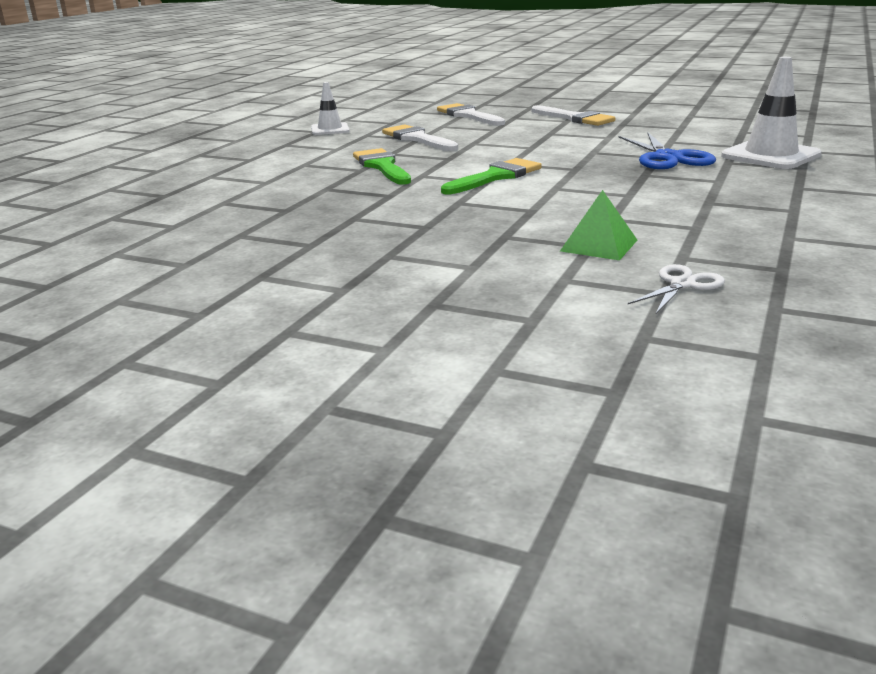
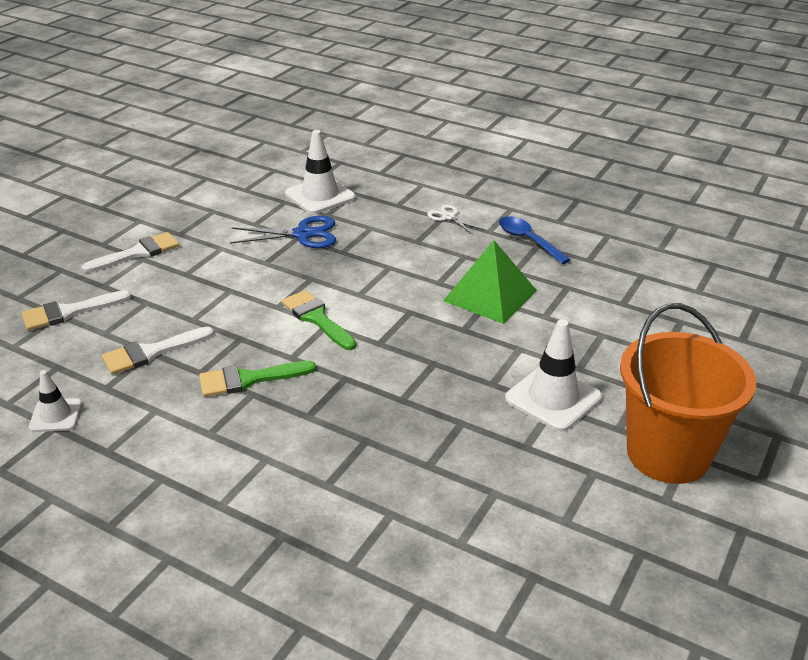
camera: 85 degrees left, 10 degrees up
(221, 367) = (668, 454): none -> orange bucket
(359, 288) = (553, 398): none -> white traffic cone
(599, 245) = (490, 295): green pyramid -> green pyramid, size x1.74
(682, 284) = (556, 279): white scissors -> white scissors (448, 217)
(790, 262) = (528, 240): none -> blue spoon

